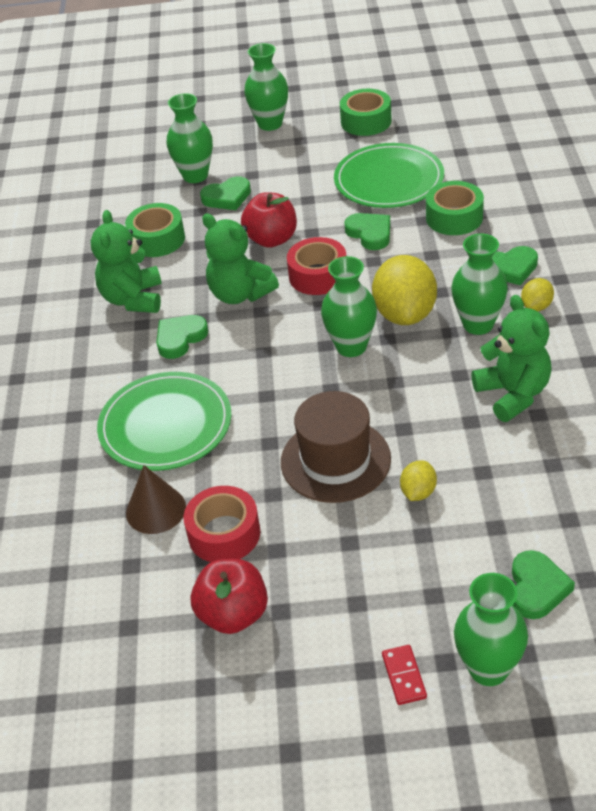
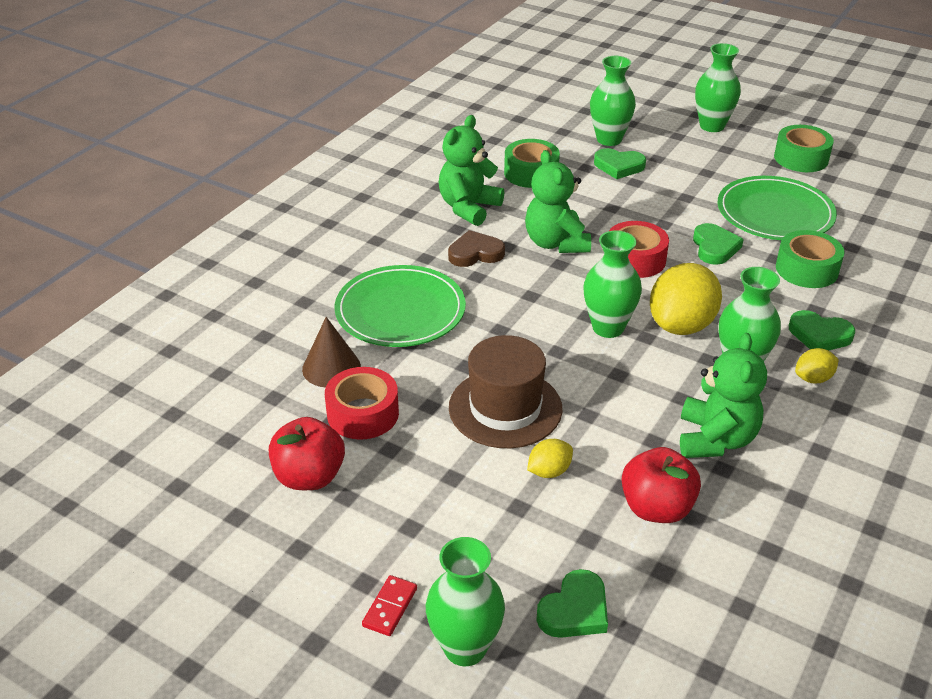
camera: 30 degrees right, 5 degrees down
(180, 338) = (475, 253): green heart -> brown heart
(271, 239) = (624, 214): red apple -> red apple (656, 508)

